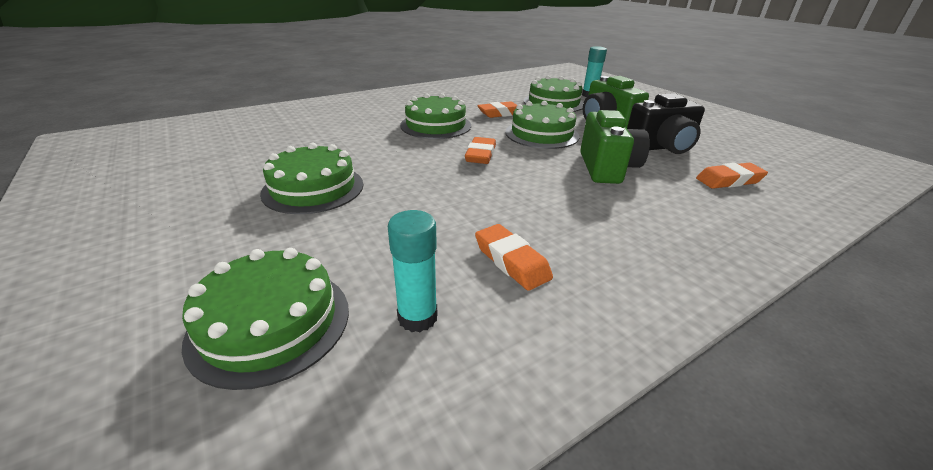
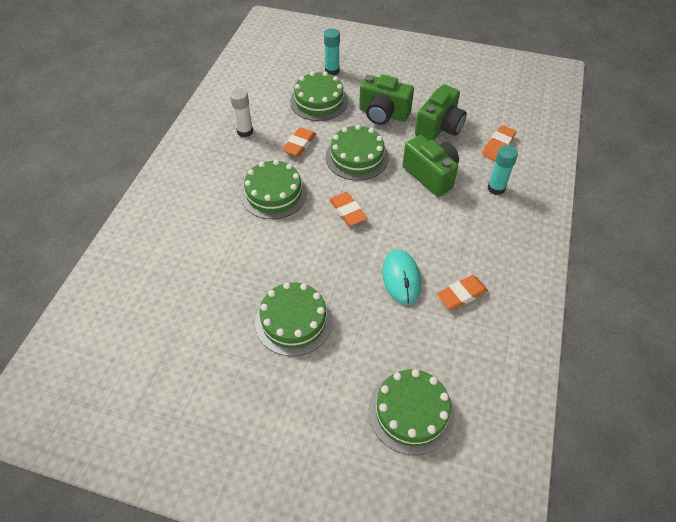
camera: 40 degrees left, 20 degrees up
(417, 317) = (462, 358): turquoise glue stick -> turquoise glue stick (496, 188)
(460, 213) = (401, 278): none -> turquoise mouse
(468, 97) = (245, 131): none -> white glue stick
(511, 261) = (461, 295): orange eraser -> orange eraser turned 45 degrees counterclockwise
(661, 147) = (439, 128): black camera -> green camera

